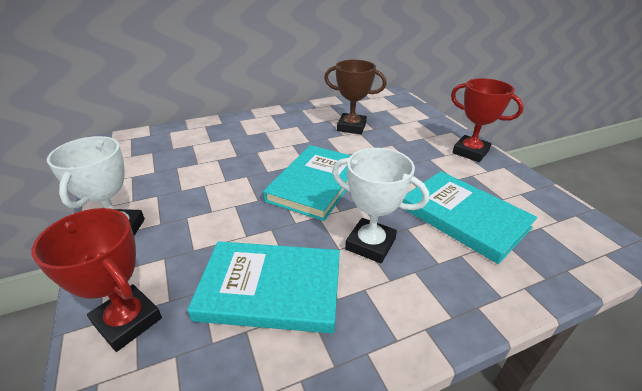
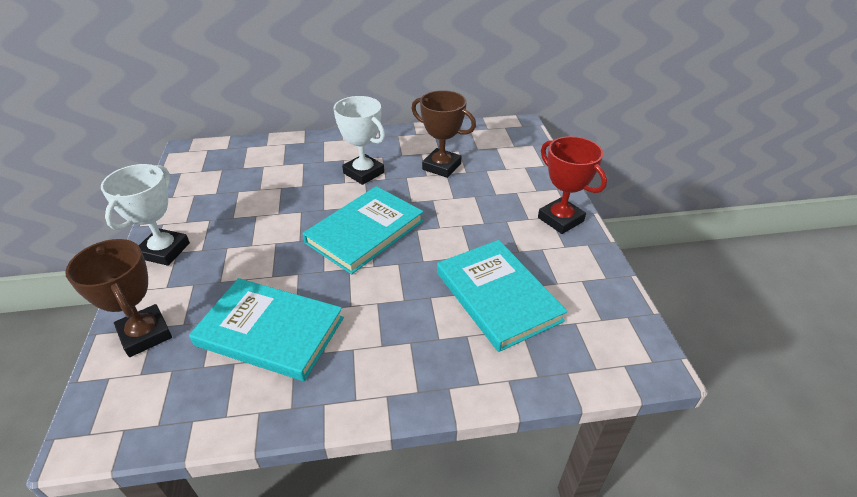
camera: 15 degrees right, 5 degrees up
(127, 321) = (145, 334): red trophy -> brown trophy
(370, 244) = (383, 307): white trophy -> white trophy (363, 173)

